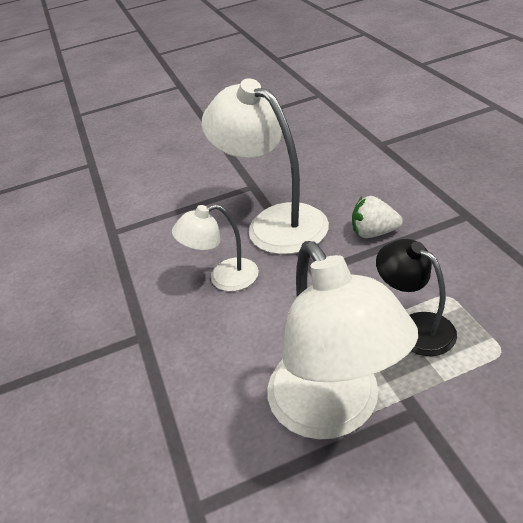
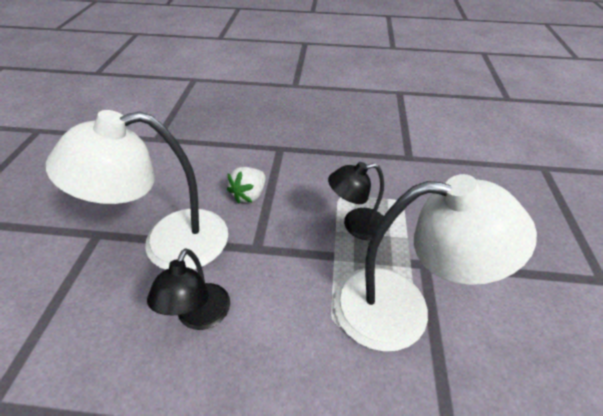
camera: 70 degrees left, 5 degrees up
(224, 278) = (199, 317): white lamp -> black lamp

